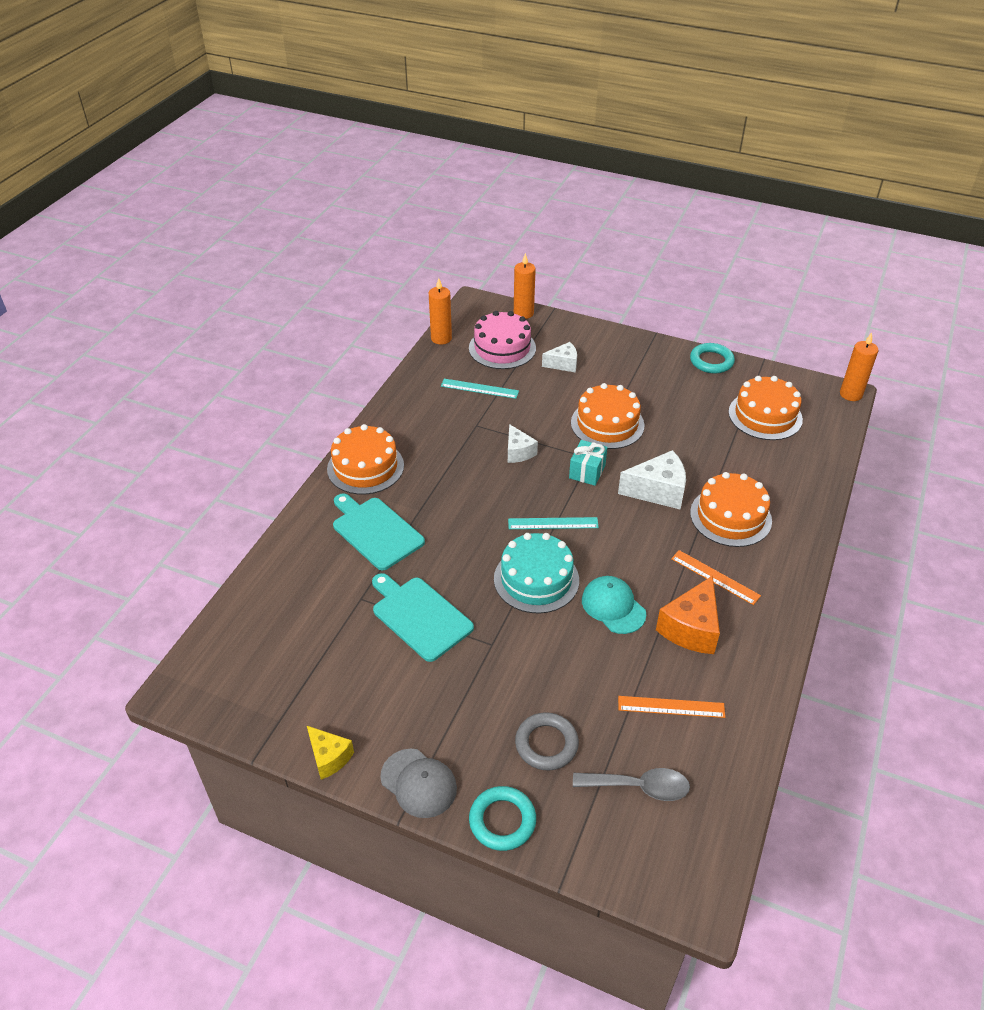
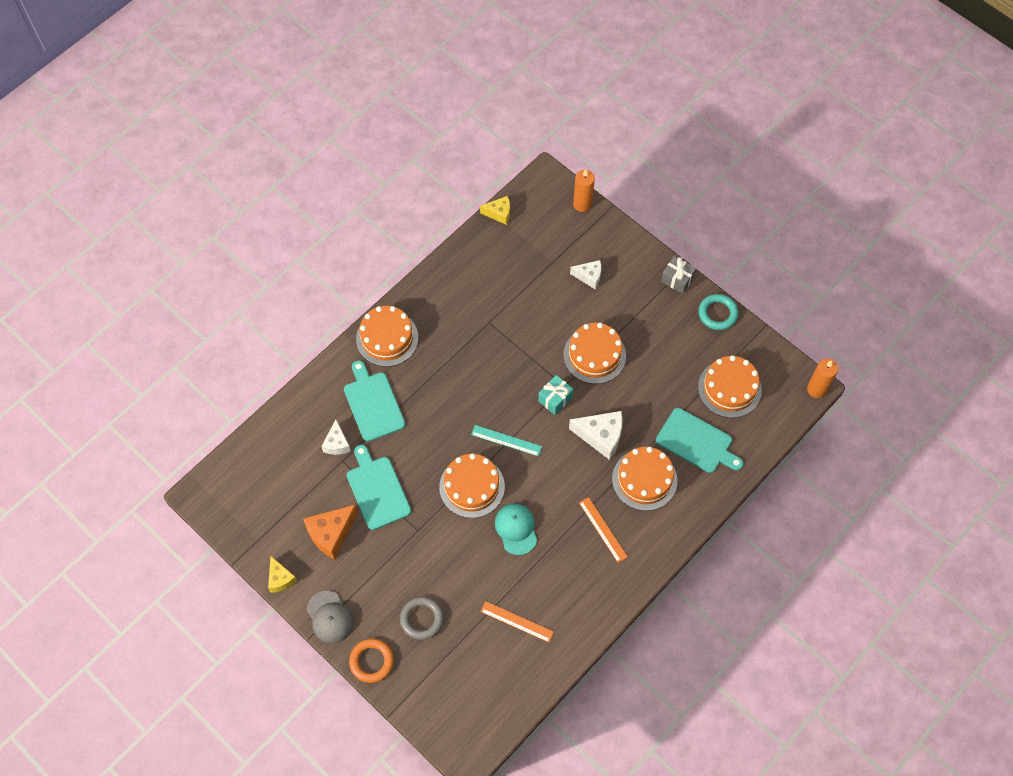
camera: 20 degrees right, 20 degrees up
(441, 338) = (499, 213): orange candle -> yellow cheese
(479, 388) = (508, 282): turquoise ruler -> none
(502, 348) = (546, 241): pink cake -> none
(502, 821) = (371, 661): turquoise ring -> orange ring
(518, 452) = (510, 361): white cheese -> white cheese (337, 443)
(536, 579) = (472, 487): turquoise cake -> orange cake
(639, 787) = (467, 670): grey spoon -> none
(654, 346) = (677, 279): none -> grey gift
(691, 628) = (562, 566): orange cheese -> orange cheese (331, 534)
(763, 468) = (697, 442): none -> turquoise cutting board

